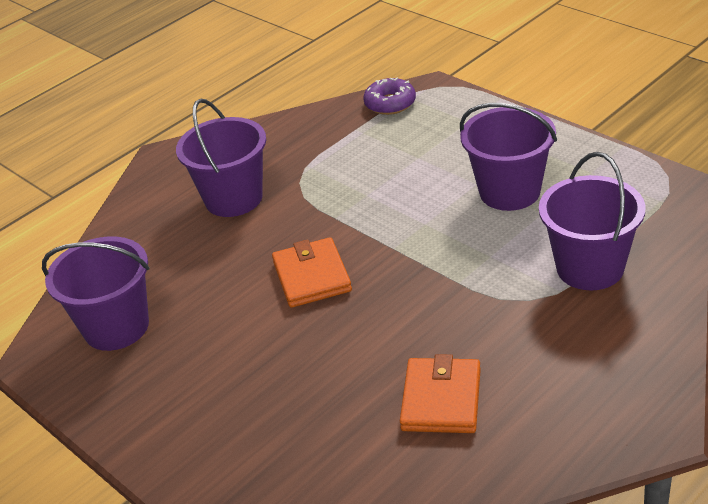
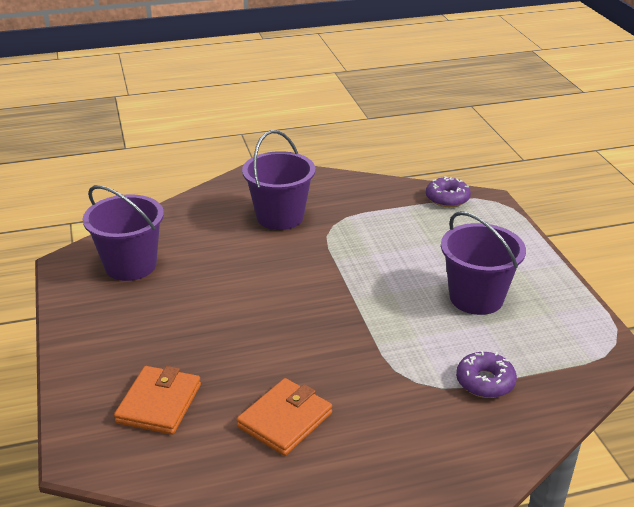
camera: 25 degrees right, 5 degrees down
(312, 276) = (280, 291): orange wallet -> orange wallet (159, 403)
(590, 268) = (485, 382): purple bucket -> purple donut

